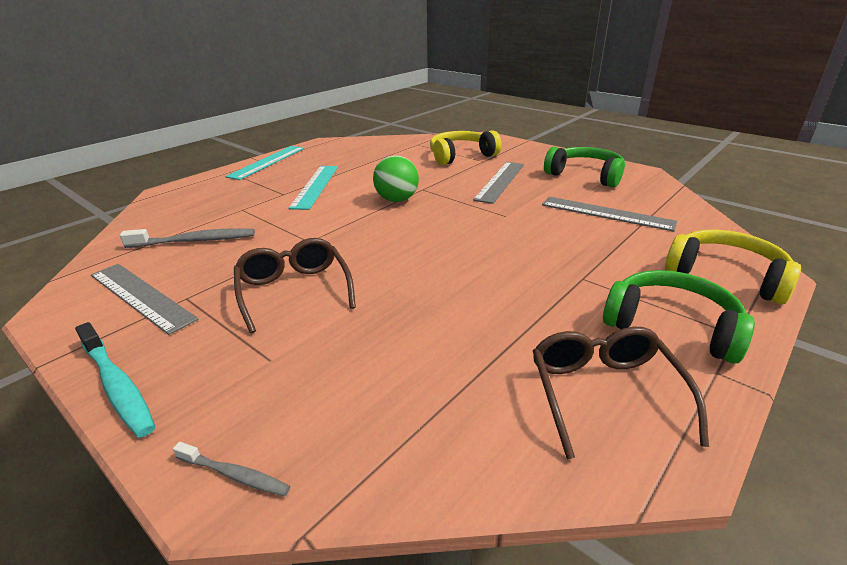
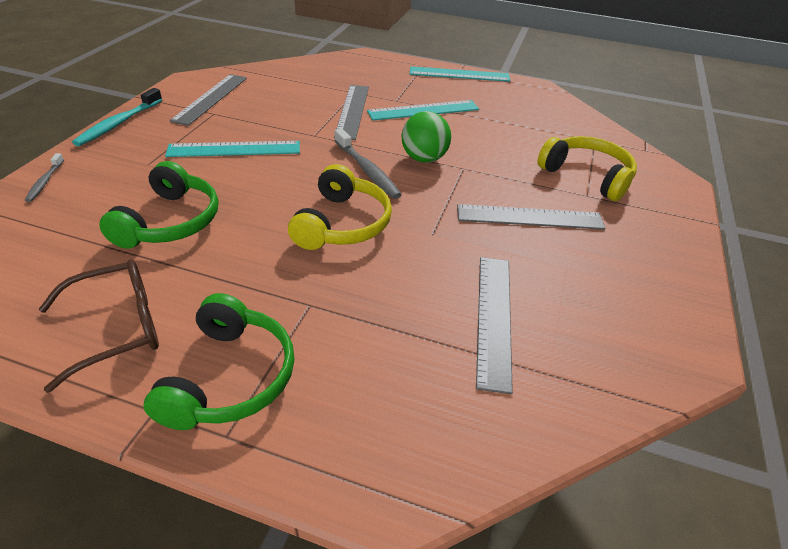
camera: 65 degrees right, 10 degrees up
(195, 241) = (291, 91): grey toothbrush -> grey toothbrush (367, 170)
(280, 215) = (352, 111): none -> grey ruler
(294, 290) = (234, 149): brown glasses -> turquoise ruler
(585, 175) = (618, 291): green headphones -> green headphones (170, 221)
(726, 276) = (363, 440): yellow headphones -> yellow headphones (342, 224)

